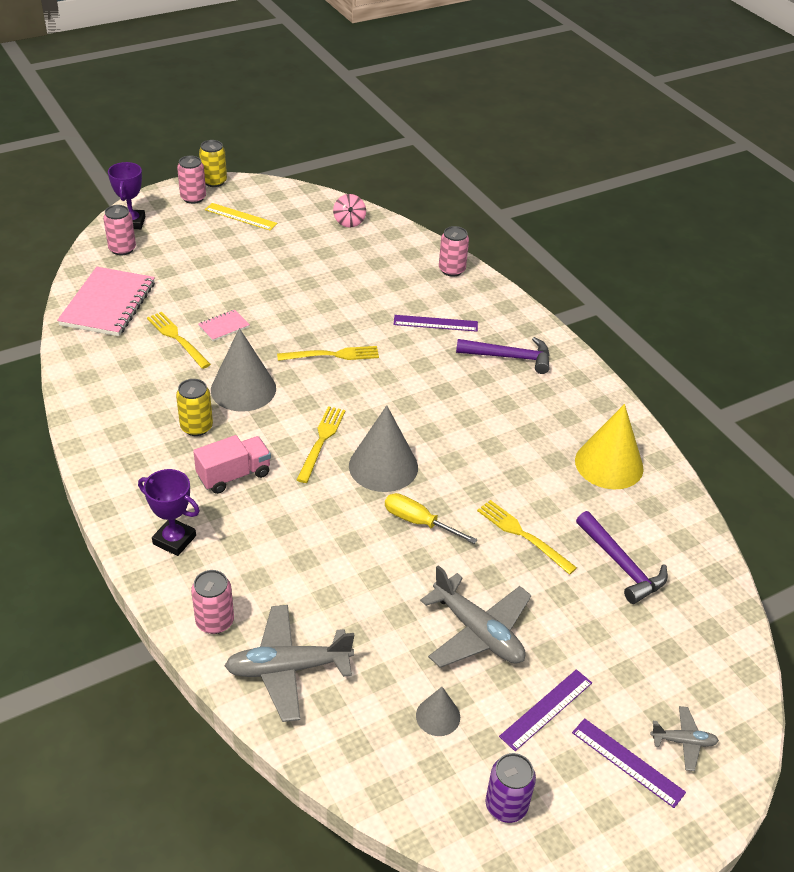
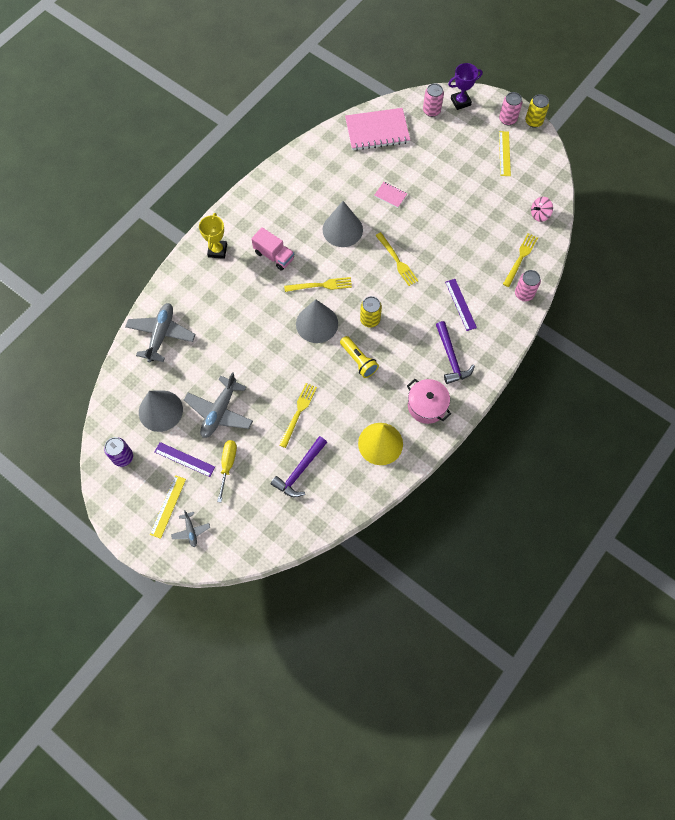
camera: 70 degrees right, 25 degrees up
(174, 540) = (217, 250): purple trophy -> yellow trophy
(177, 338) = (367, 178): yellow fork -> yellow fork (520, 258)
(196, 427) = (300, 222): yellow can -> yellow can (370, 319)
(215, 621) = (175, 292): pink can -> none
(288, 668) = (161, 335): grey plane -> grey plane turned 45 degrees clockwise
(418, 522) = (283, 356): yellow screwdriver -> yellow screwdriver (228, 465)
(438, 716) = (160, 410): grey cone -> grey cone, size x1.90
(468, 443) = (358, 360): none -> yellow flashlight
(570, 402) = (427, 406): none -> pink pot
(627, 762) = (168, 506): purple ruler -> yellow ruler

